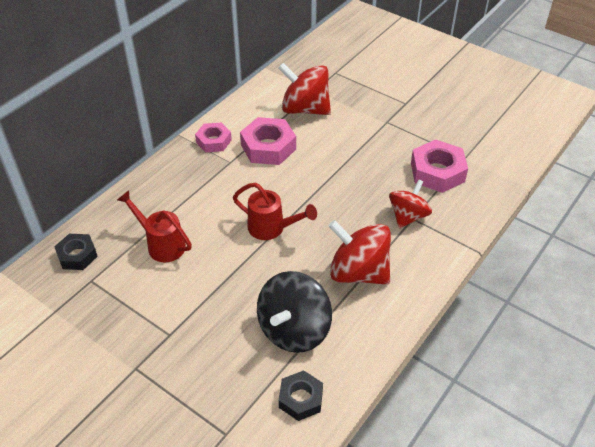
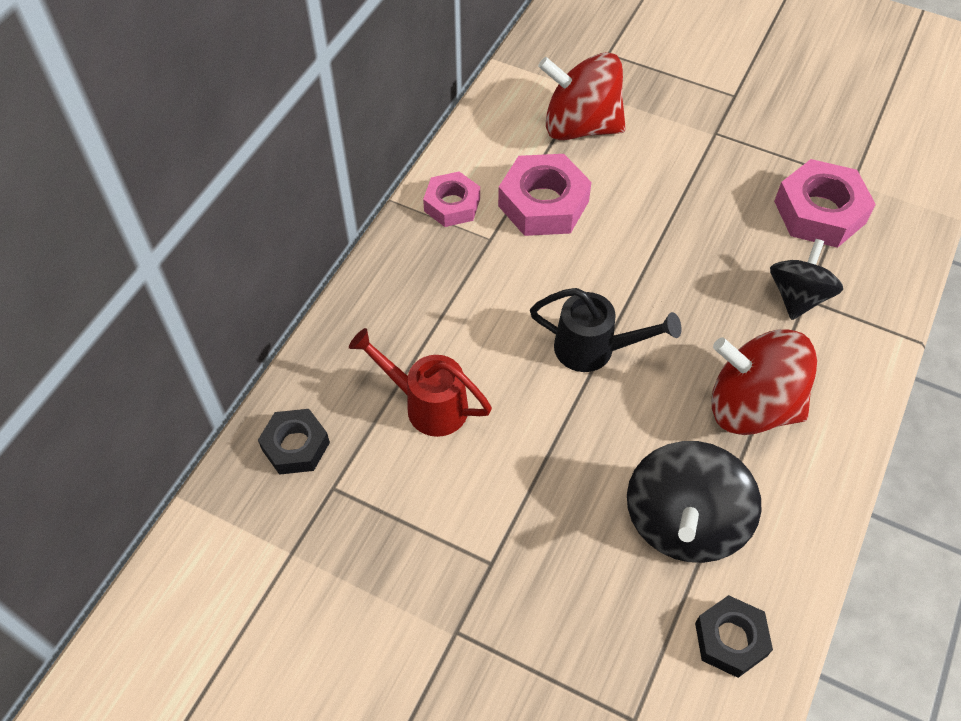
camera: 10 degrees left, 10 degrees up
(272, 228) = (595, 350): red watering can -> black watering can
(408, 216) = (798, 296): red spinning top -> black spinning top

